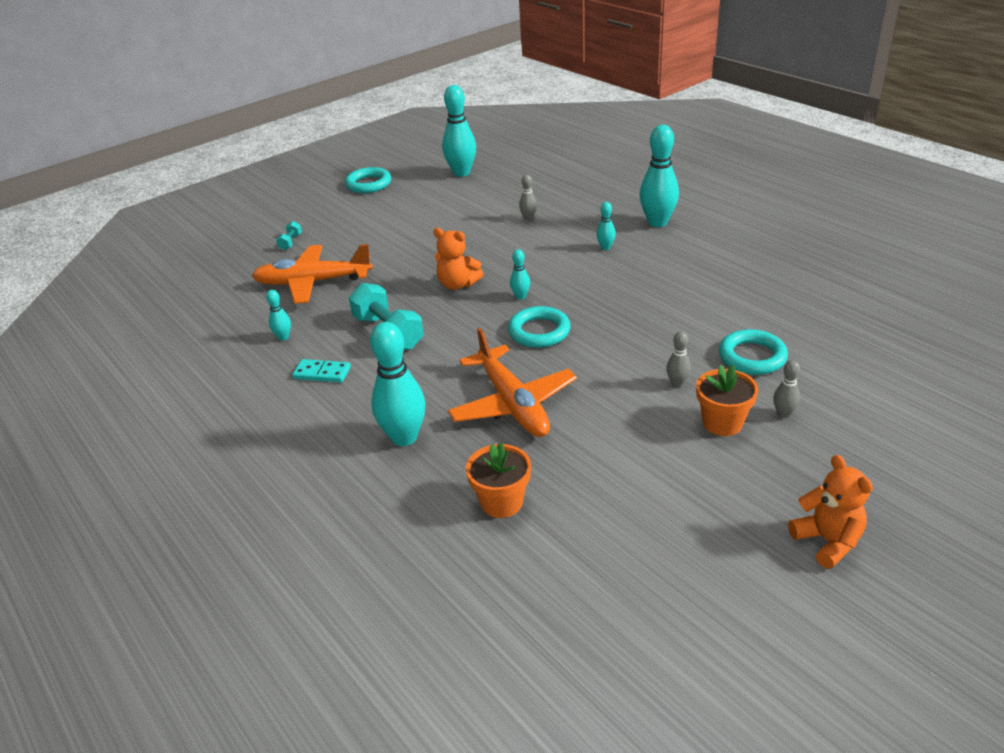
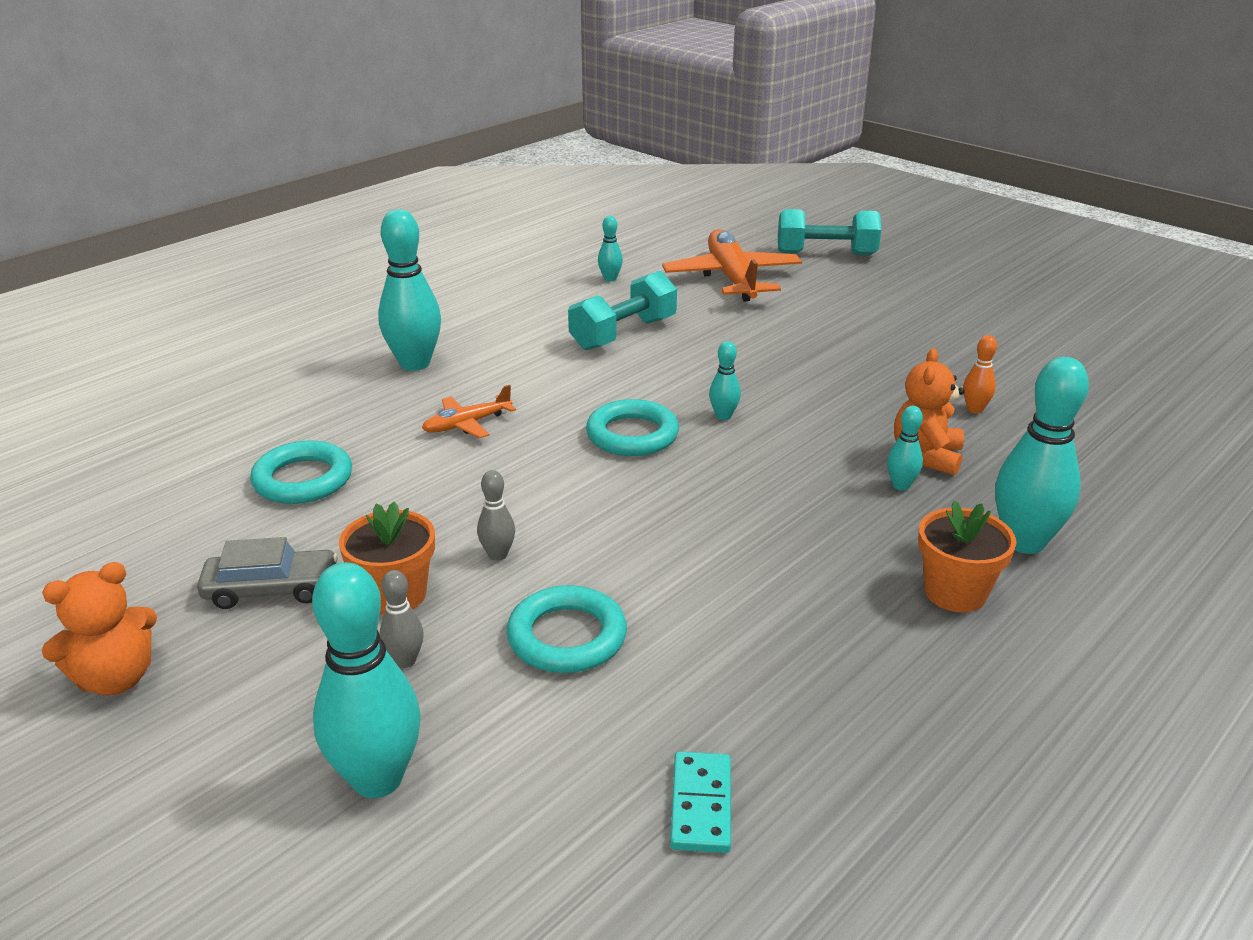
camera: 80 degrees right, 5 degrees down
(290, 242) = (826, 254): turquoise dumbbell -> turquoise dumbbell, size x2.15
(322, 373) = (539, 307): turquoise domino -> turquoise domino (701, 805)
(368, 184) = (1018, 279): turquoise ring -> turquoise ring (303, 479)
(458, 284) = (747, 367): orange teddy bear -> orange teddy bear (926, 457)
(461, 173) = (1106, 343): turquoise bowling pin -> turquoise bowling pin (377, 779)
(501, 502) = (288, 428): orange flower pot -> orange flower pot (955, 592)
(512, 403) = (467, 424): orange plane -> orange plane, size x0.50
(528, 218) = (974, 409): grey bowling pin -> orange bowling pin
(723, 480) = (271, 589): none -> grey car

